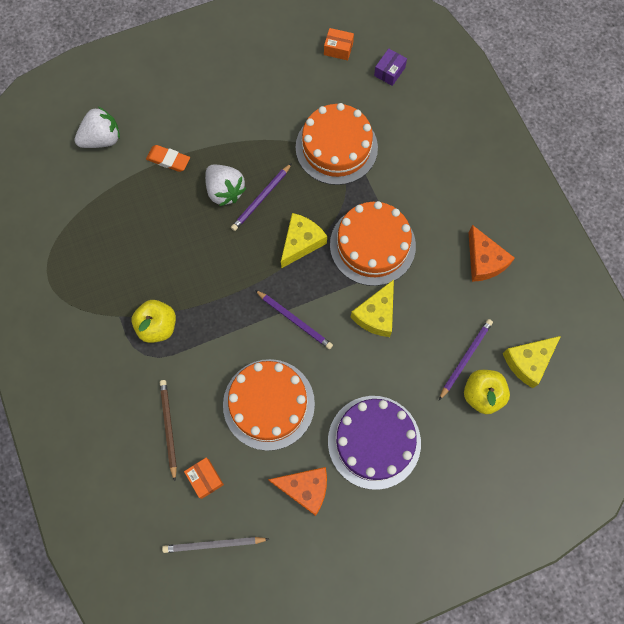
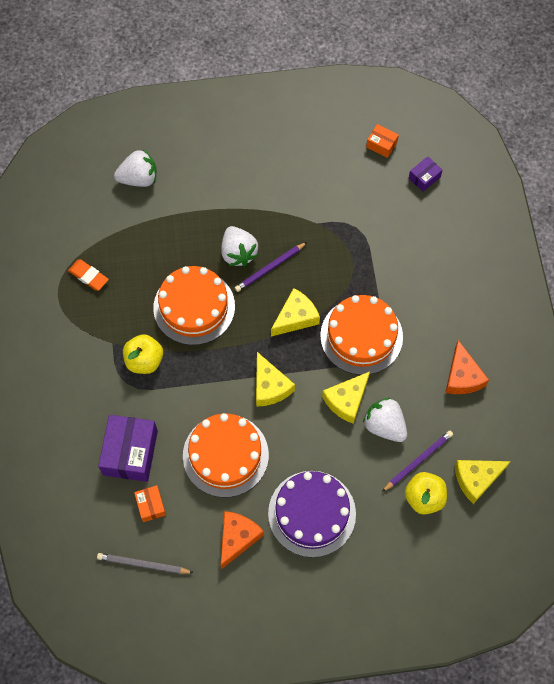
camera: 15 degrees right, 5 degrees down
(168, 160) = (194, 212): orange eraser -> orange eraser (88, 276)
(168, 428) = (130, 453): brown pencil -> purple box
(294, 320) = (270, 386): purple pencil -> yellow cheese
(305, 489) = (237, 538): orange cheese -> orange cheese turned 90 degrees counterclockwise
(336, 147) = (353, 237): orange cake -> orange cake (194, 307)
(421, 331) = (384, 426): none -> white strawberry

